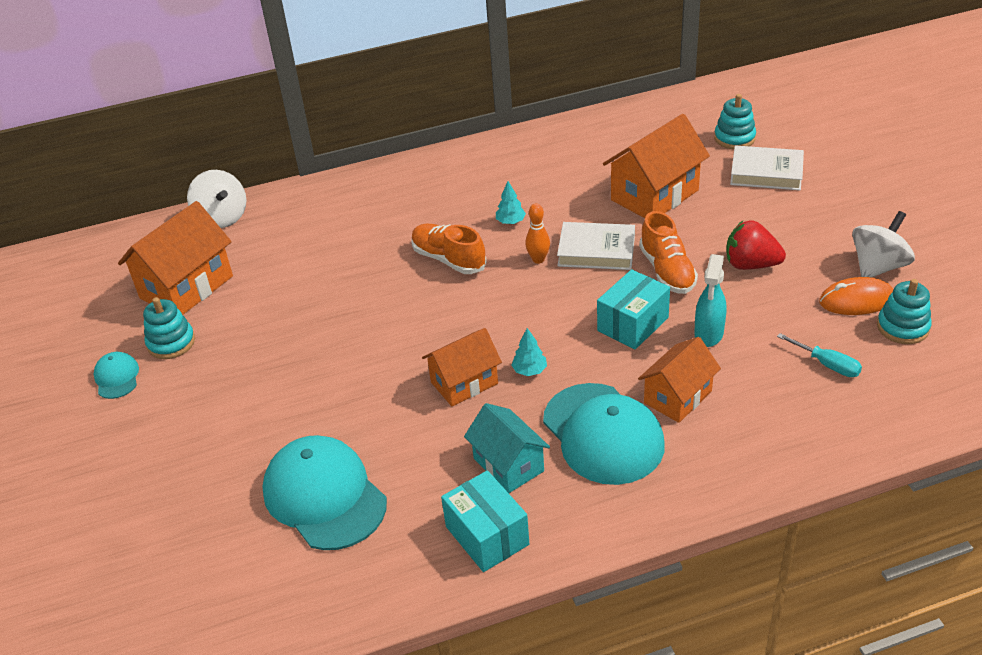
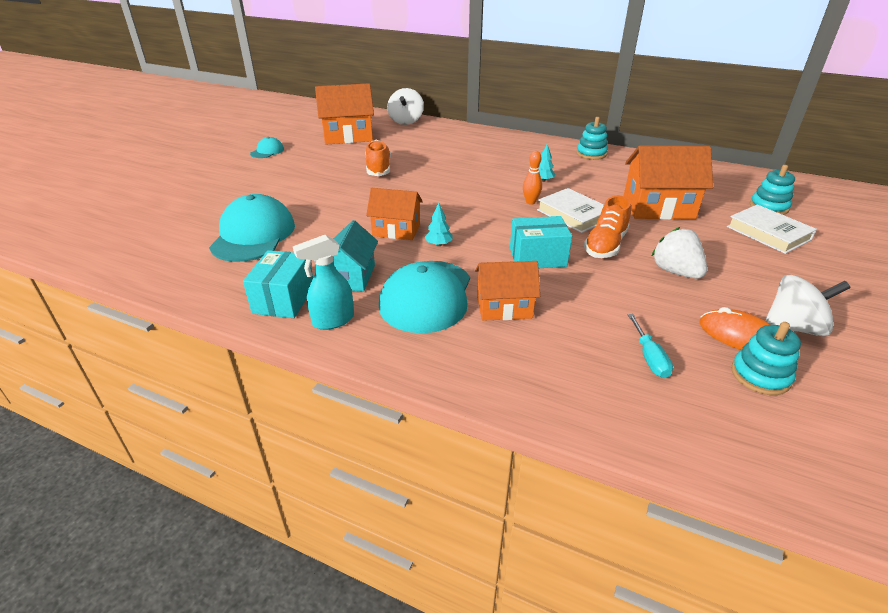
camera: 40 degrees right, 5 degrees down
(171, 343) = (307, 150): turquoise stacking toy -> turquoise stacking toy (591, 154)
(448, 259) = (481, 180): orange shoe -> orange shoe (378, 168)
(708, 334) = (581, 289): turquoise spray bottle -> turquoise spray bottle (332, 321)
(750, 265) = (675, 272): red strawberry -> white strawberry

